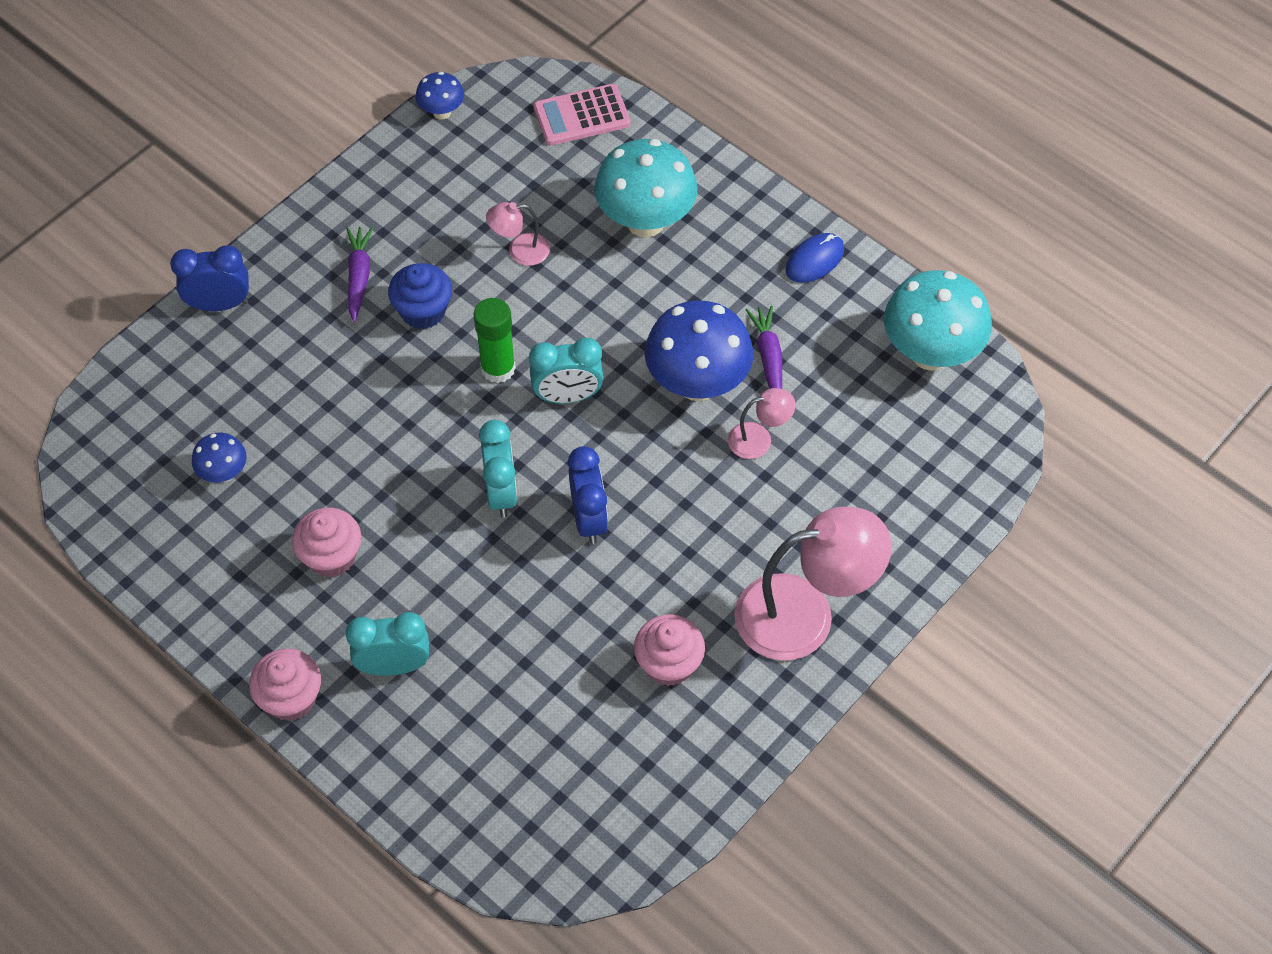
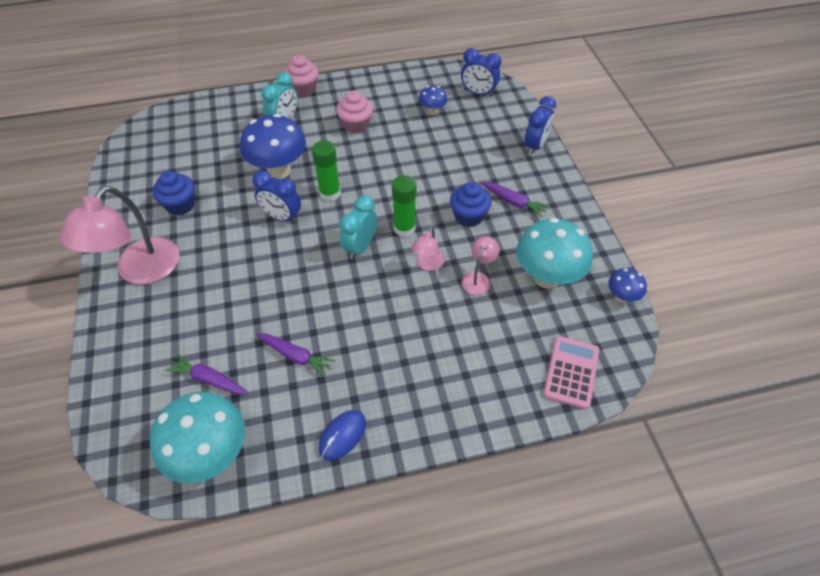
camera: 125 degrees right, 5 degrees down
(132, 437) = (478, 93): none -> blue clock
(501, 493) = (330, 193): turquoise clock -> green glue stick
(645, 221) = (452, 355): turquoise mushroom -> turquoise mushroom (547, 277)
(668, 664) = (180, 205): pink cupcake -> blue cupcake
(697, 384) = (313, 309): blue mushroom -> blue mushroom (279, 170)
(759, 439) = (251, 316): pink lamp -> pink lamp (427, 264)
(814, 260) = (342, 435): blue mouse -> blue mouse turned 45 degrees clockwise
(864, 418) = (209, 379): none -> purple carrot

